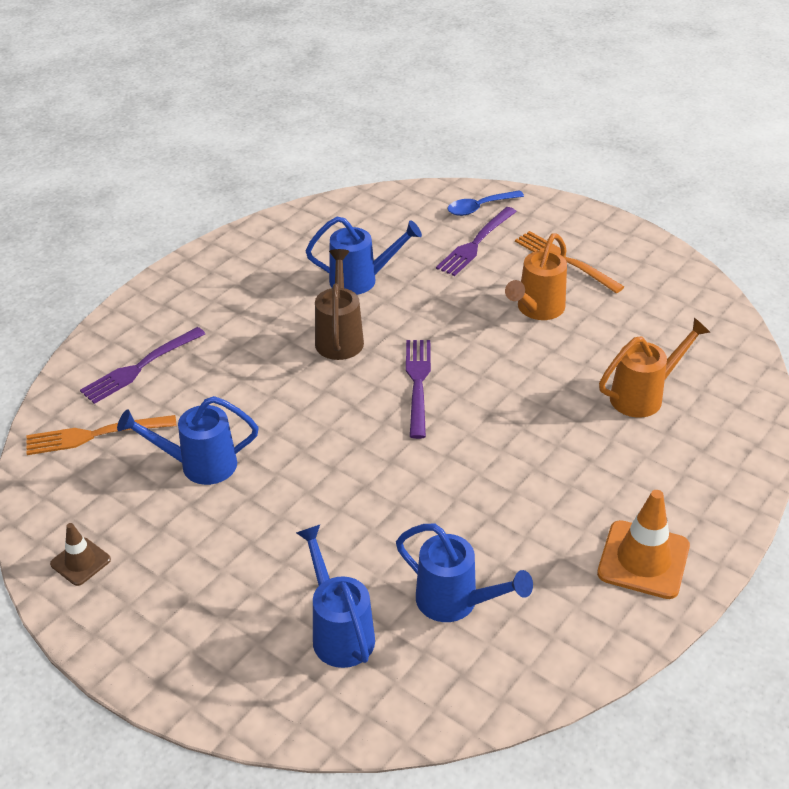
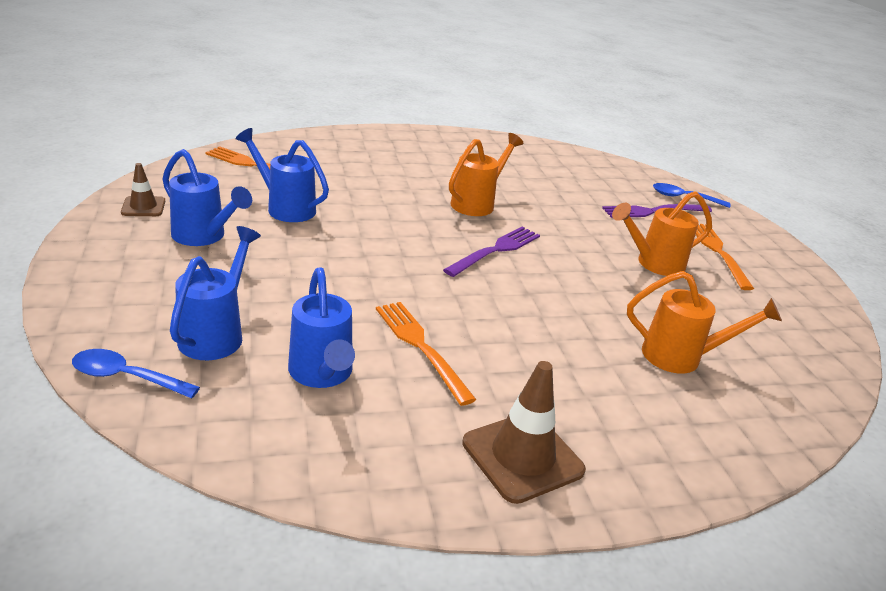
camera: 35 degrees right, 10 degrees down
(140, 367) = (330, 154): purple fork -> none
(337, 718) = (126, 377): none -> blue spoon
(339, 337) = (477, 203): brown watering can -> orange watering can
(361, 280) = (536, 188): blue watering can -> blue watering can (204, 236)
(484, 524) = (420, 346): none -> orange fork
(643, 560) = (522, 456): orange traffic cone -> brown traffic cone

